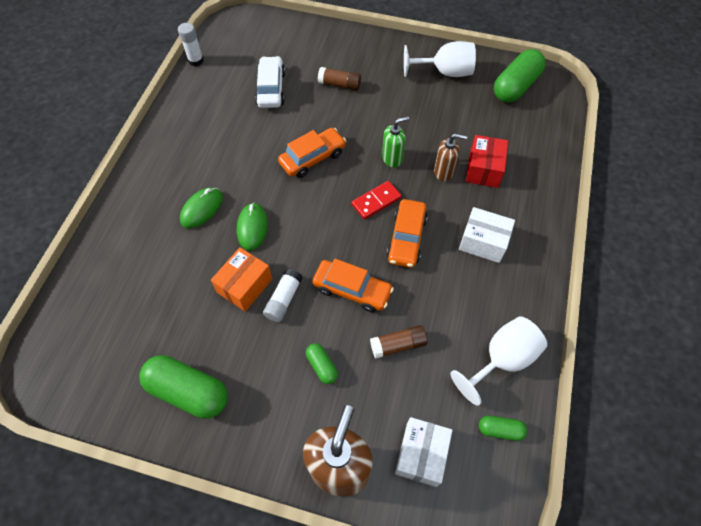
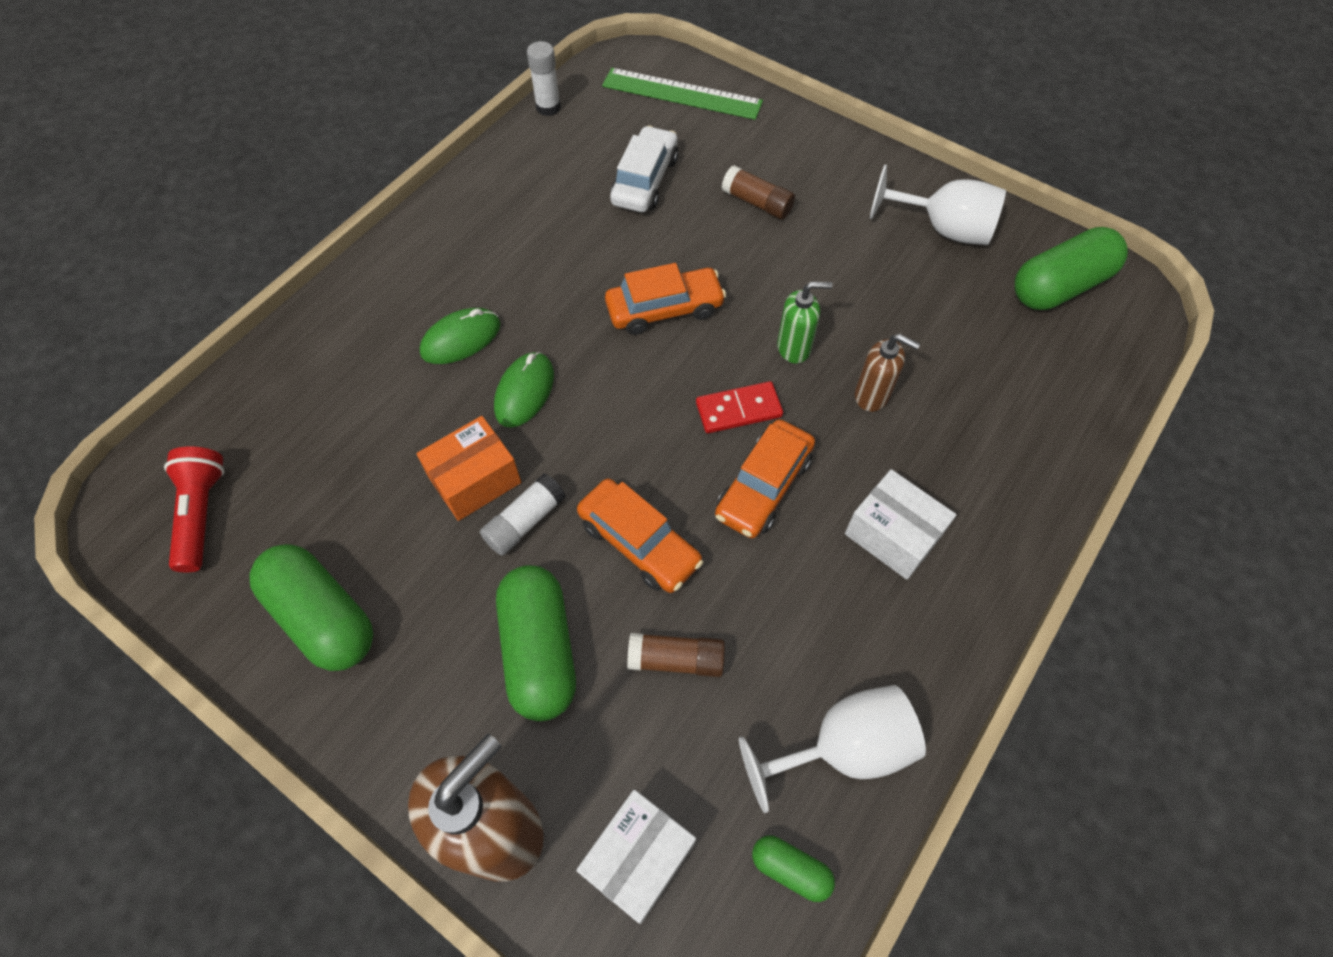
camera: 20 degrees right, 0 degrees up
(87, 358) = (202, 514): none -> red flashlight
(271, 33) = (682, 94): none -> green ruler
(322, 366) = (539, 650): green capsule -> green capsule, size x2.02
(483, 169) = (944, 411): red box -> none

